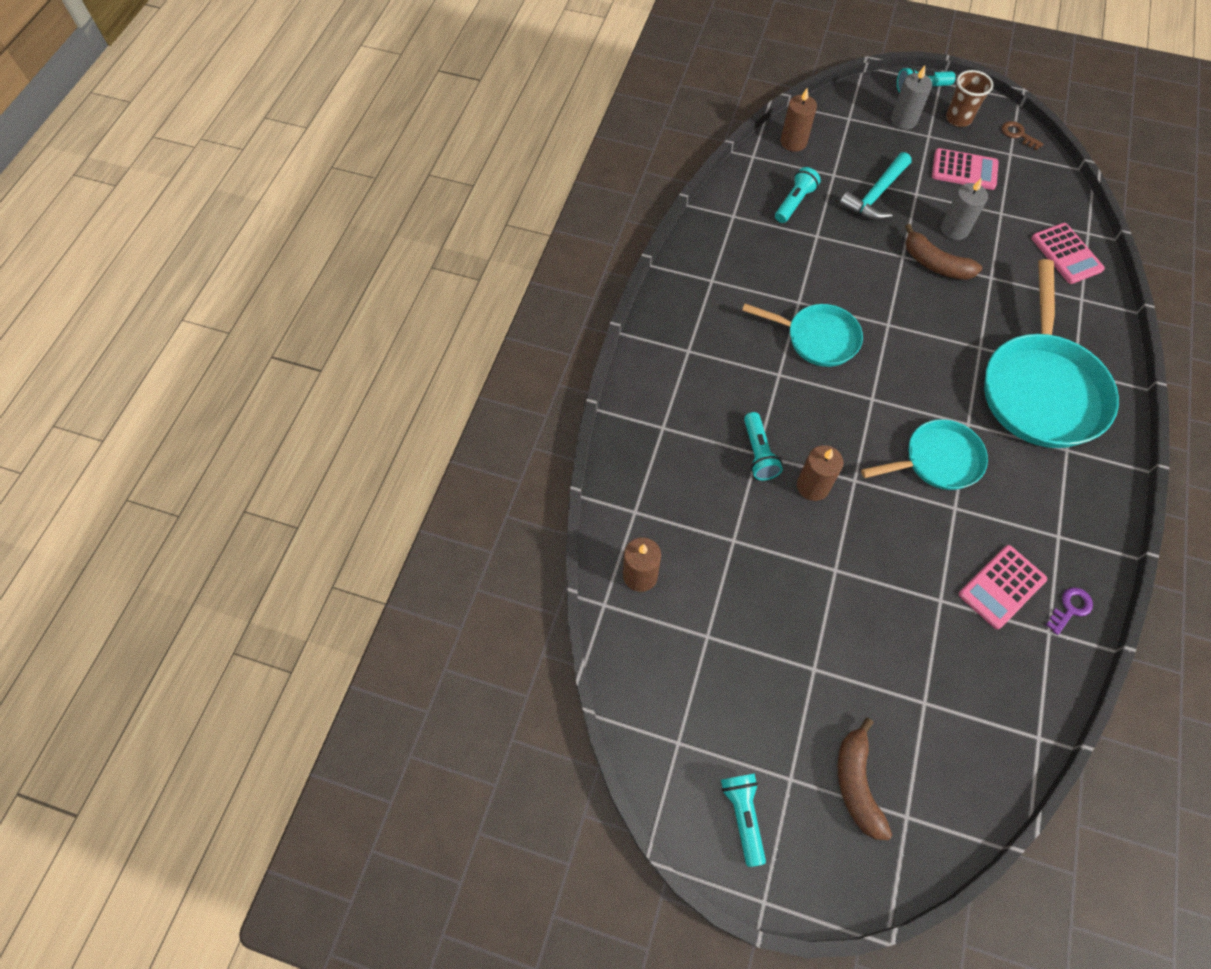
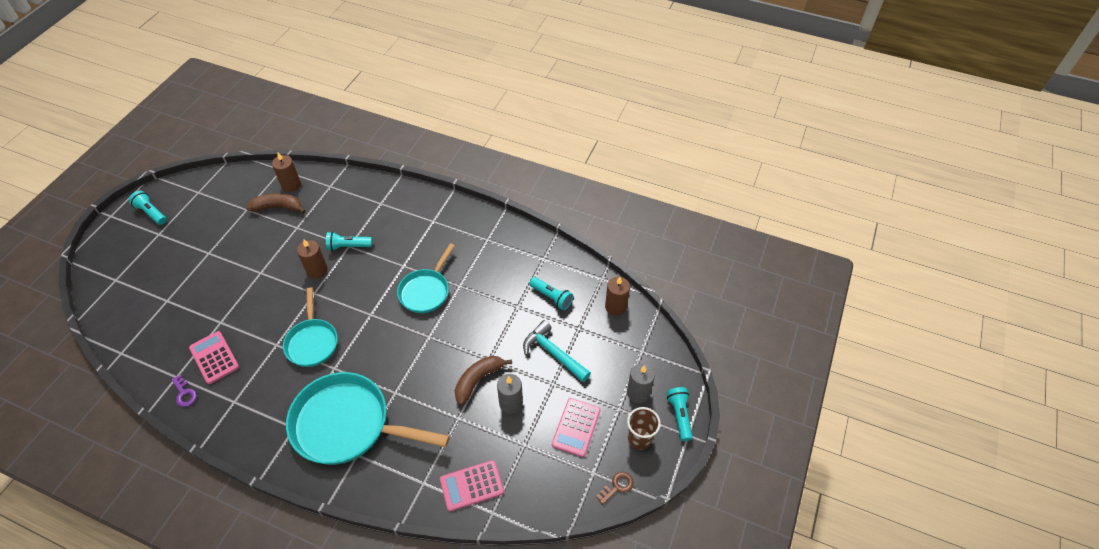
camera: 95 degrees right, 10 degrees down
(743, 815) = (151, 213): turquoise flashlight -> turquoise flashlight turned 135 degrees counterclockwise
(857, 783) = (142, 261): brown banana -> brown banana (278, 207)

